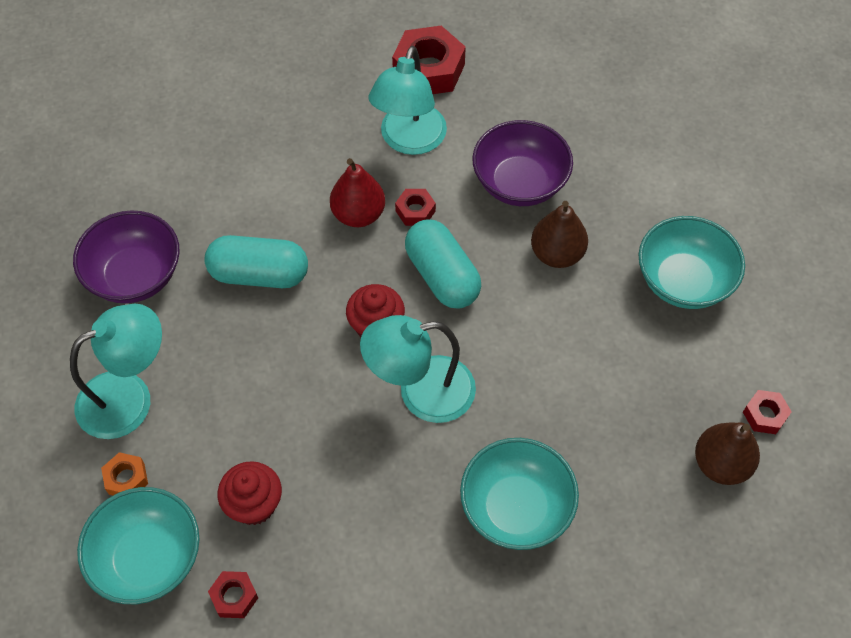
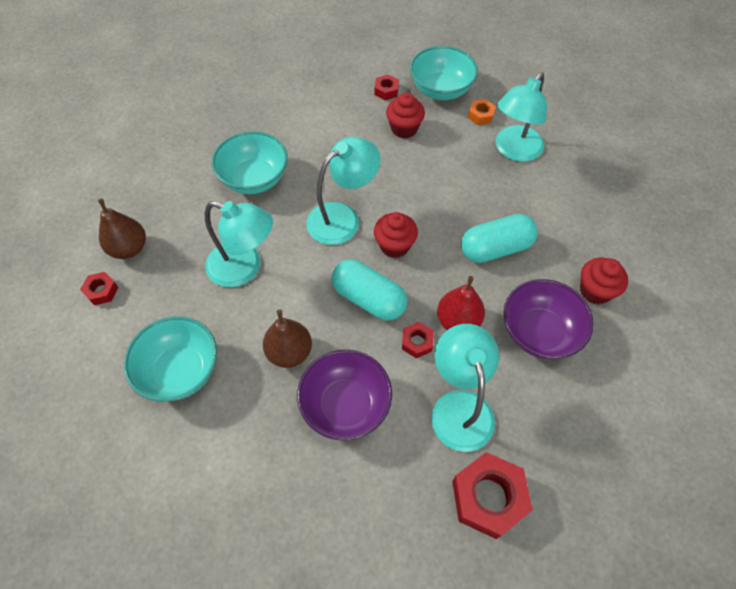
camera: 155 degrees right, 0 degrees up
(135, 276) = (573, 215): purple bowl -> purple bowl (539, 332)
(190, 186) = (595, 291): none -> red cupcake
(575, 373) = (244, 268): none -> turquoise lamp

